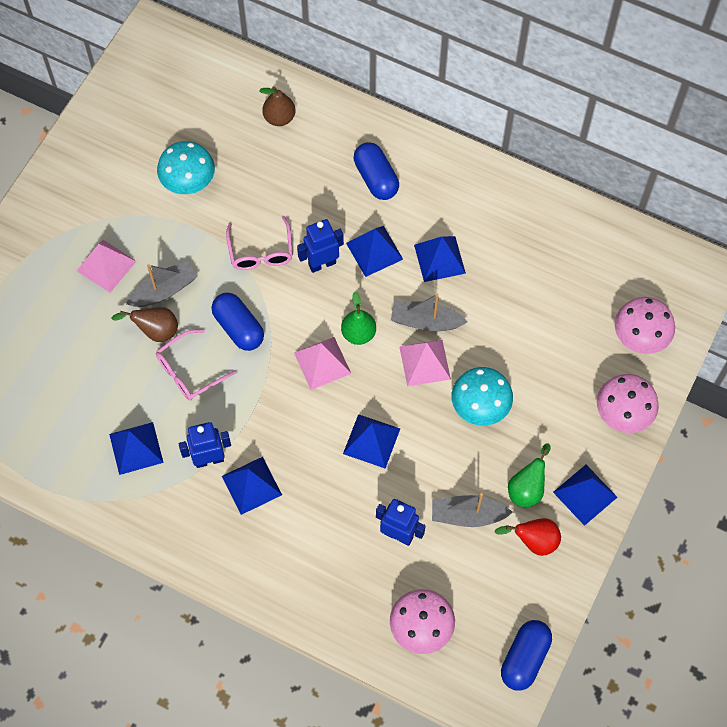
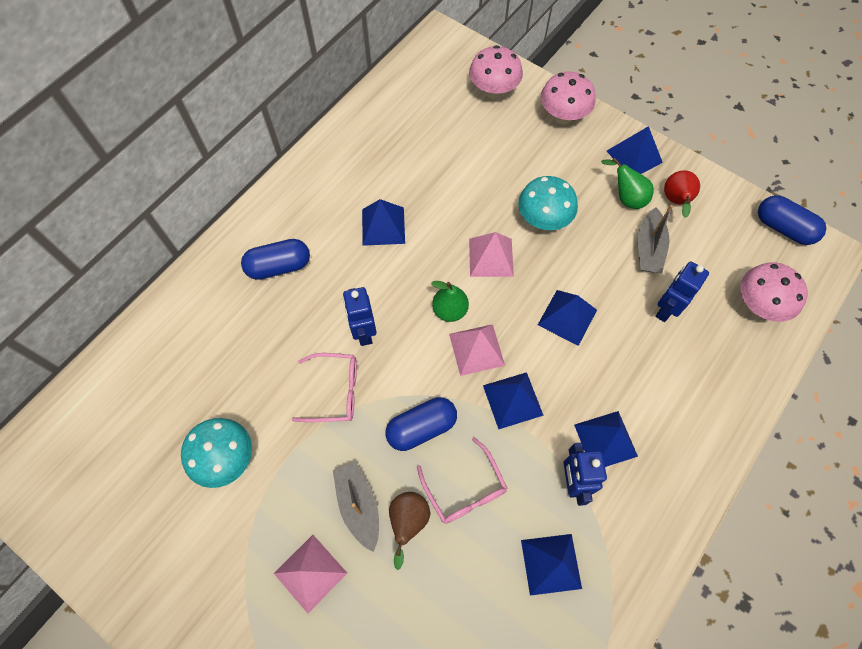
camera: 80 degrees left, 0 degrees up
(279, 118) = (176, 348): brown pear -> none
(374, 251) = (361, 281): blue pyramid -> blue pyramid (512, 400)
(426, 321) = (447, 249): grey boat -> none

